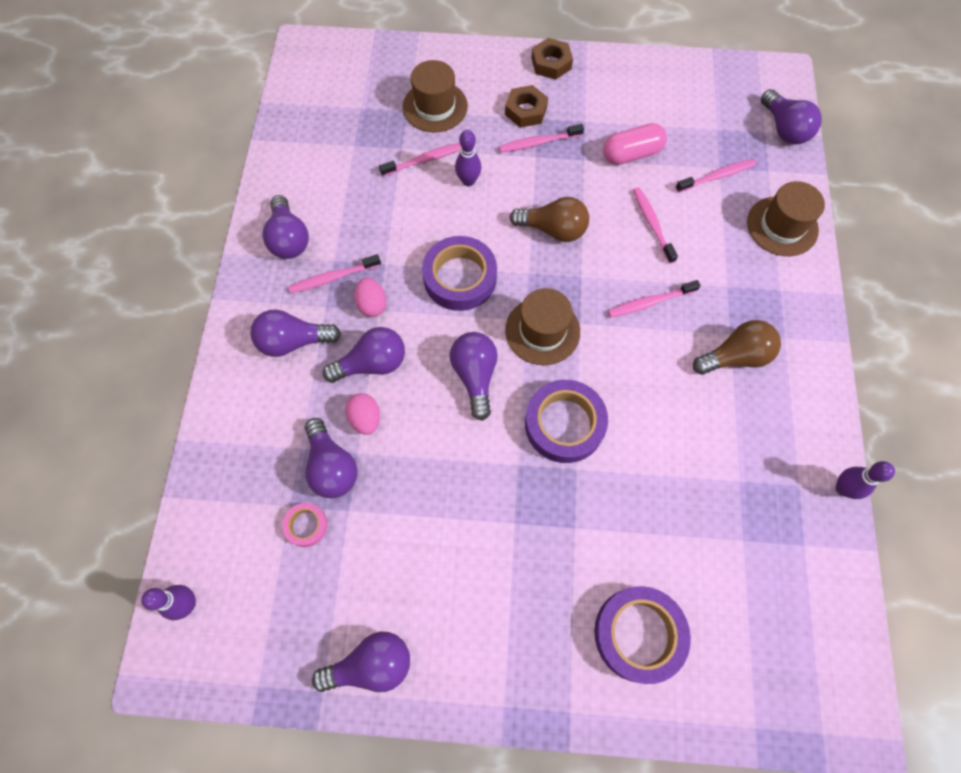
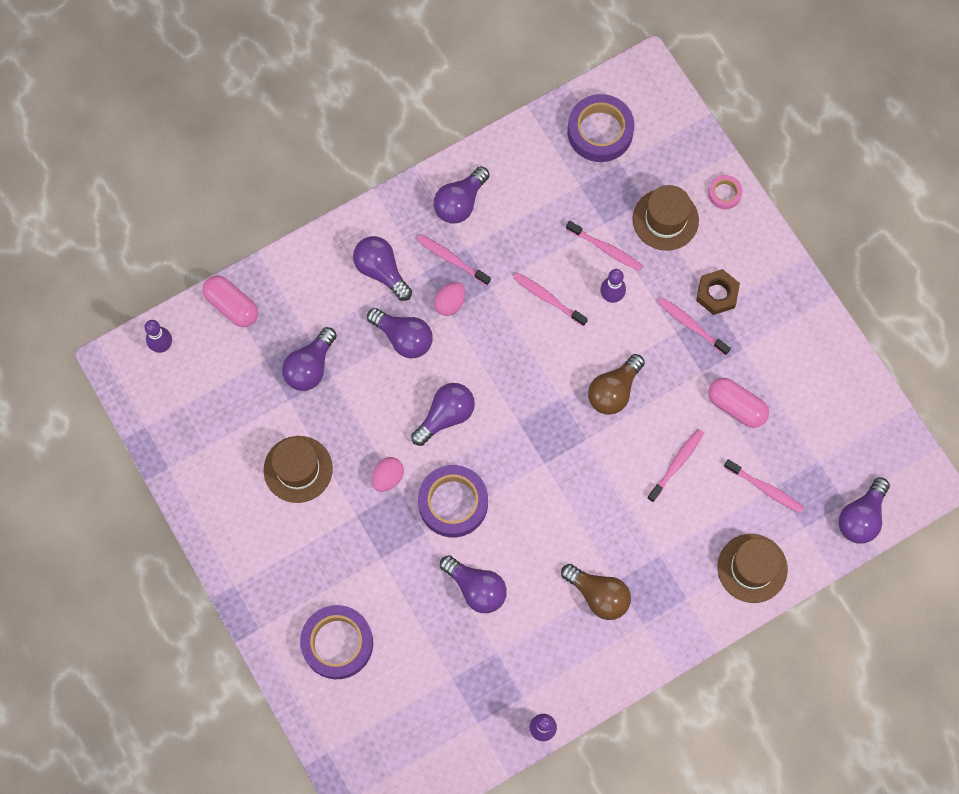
camera: 55 degrees right, 5 degrees up
(208, 501) = (232, 306): none -> pink capsule
(306, 525) = (260, 380): pink tape -> pink tape (724, 193)
(365, 419) = (359, 364): pink egg -> pink egg (388, 477)
(371, 665) = (203, 486): purple light bulb -> purple light bulb (476, 588)
(460, 278) = (518, 350): purple tape -> purple tape (600, 131)
(542, 331) = (517, 440): brown hat -> brown hat (298, 469)
(551, 63) = (785, 281): brown nut -> none
(553, 229) = (614, 391): brown light bulb -> brown light bulb turned 60 degrees clockwise
(650, 302) = (601, 504): pink toothbrush -> pink toothbrush (548, 299)

